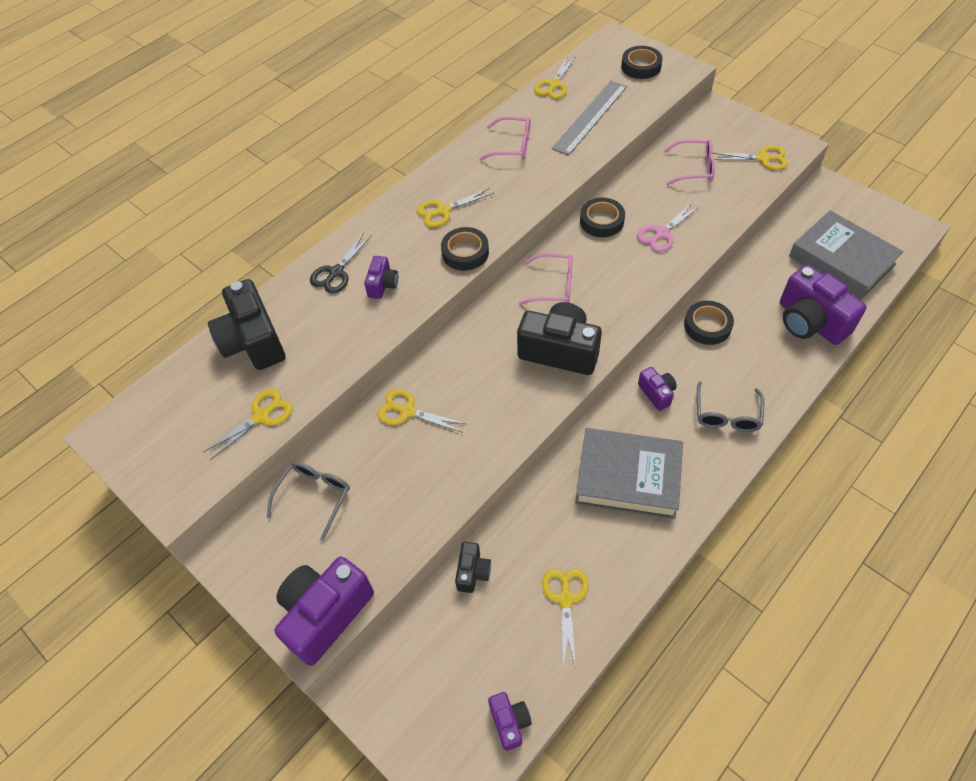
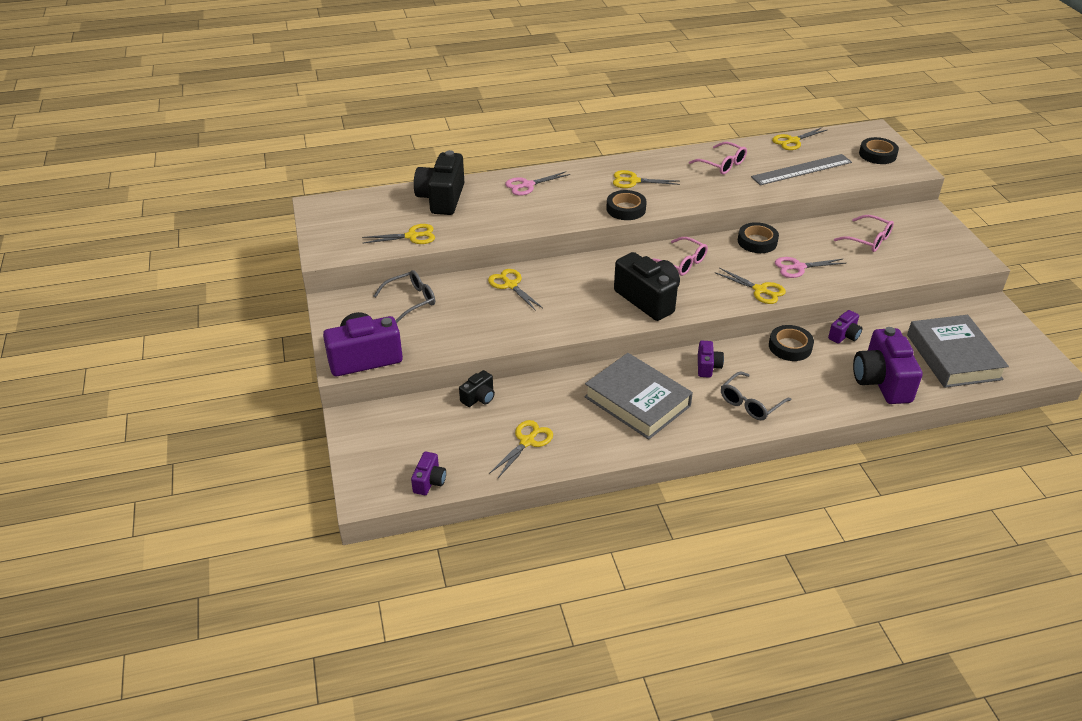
camera: 30 degrees right, 15 degrees down
(336, 272) = (527, 185): black scissors -> pink scissors
(382, 285) = (552, 203): purple camera -> purple camera (844, 335)
(763, 158) = (936, 256): yellow scissors -> yellow scissors (760, 290)

